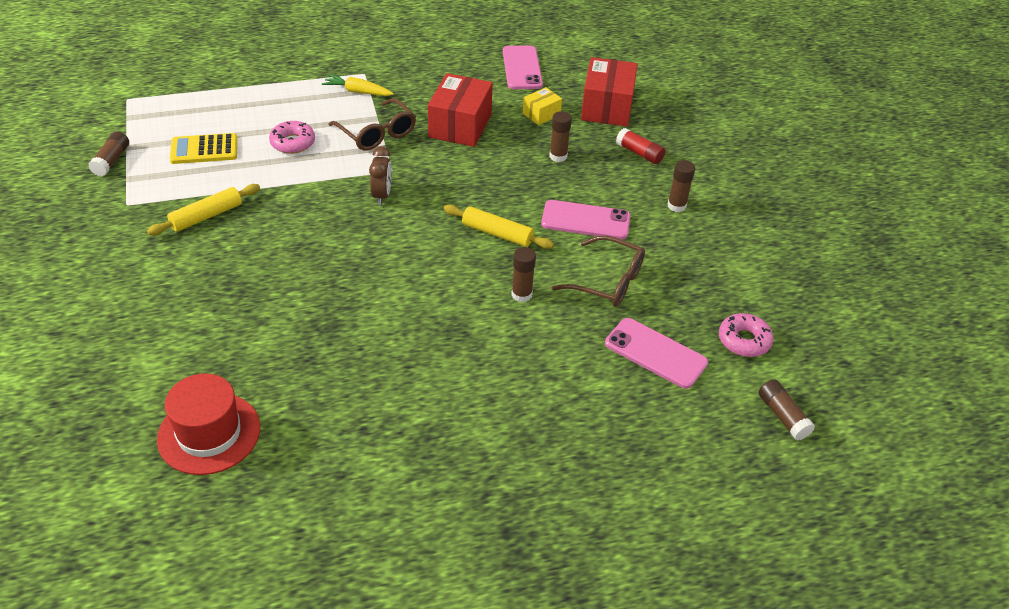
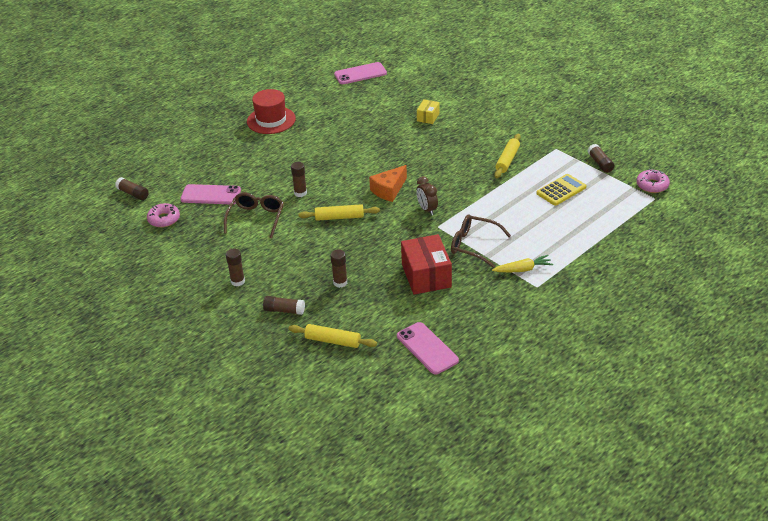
camera: 155 degrees right, 5 degrees down
(209, 433) = (392, 94): red hat -> red hat (271, 120)
(293, 143) = (517, 216): pink donut -> pink donut (652, 185)
(400, 243) = (389, 190): none -> orange cheese
(541, 114) = (377, 311): yellow box -> yellow box (428, 117)
(585, 220) = (291, 247): pink phone -> pink phone (360, 74)
(607, 107) = (333, 341): red box -> yellow rolling pin
(608, 281) = (256, 218): brown glasses -> brown glasses turned 105 degrees clockwise
(639, 153) = (284, 310): red glue stick -> brown glue stick

